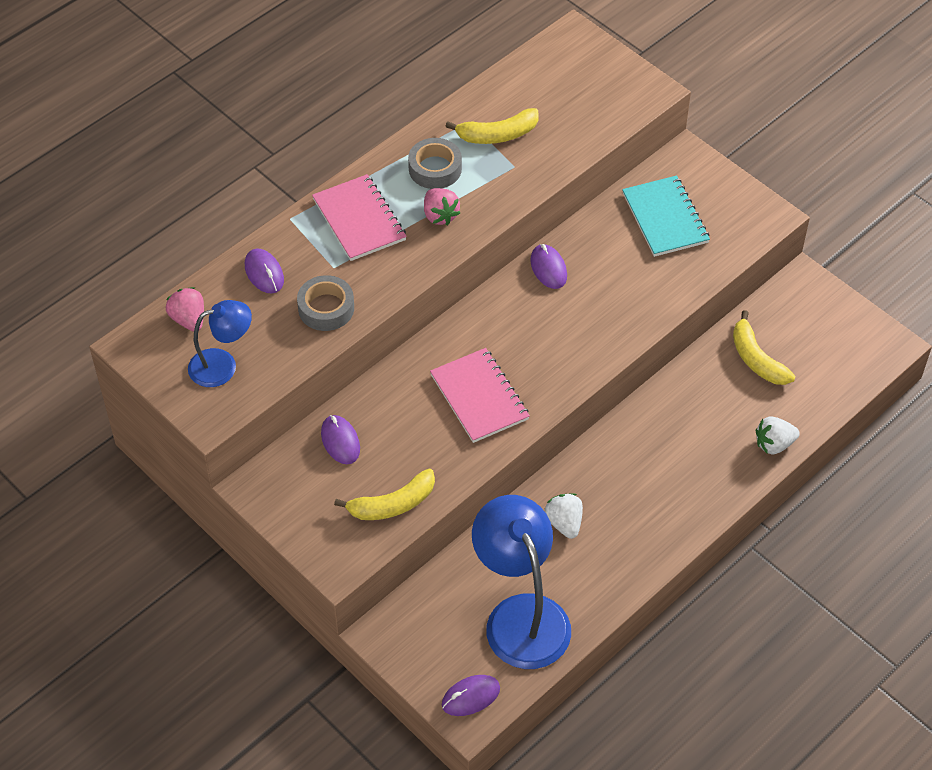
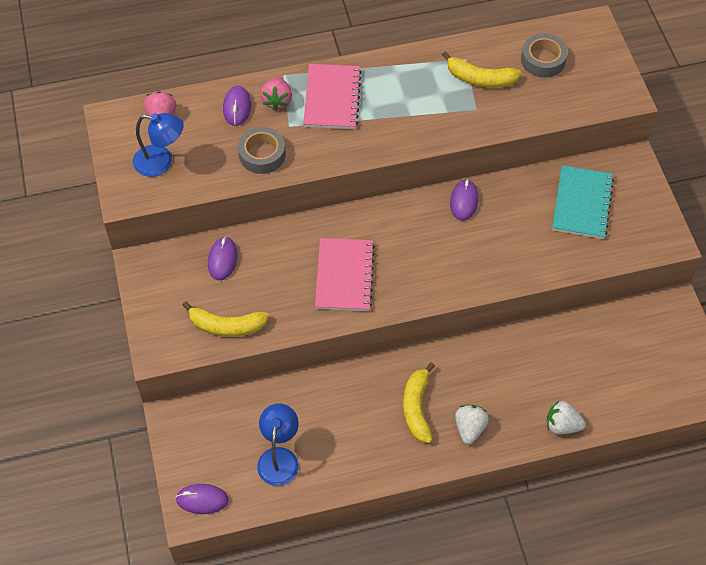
camera: 30 degrees right, 5 degrees up
(435, 169) = (414, 84): grey tape -> grey tape (543, 60)
(440, 215) = (393, 122): pink strawberry -> pink strawberry (277, 101)
(520, 615) = (279, 458): blue lamp -> blue lamp, size x0.58
(564, 523) = (359, 404): white strawberry -> white strawberry (469, 428)
(756, 359) = (594, 350): yellow banana -> yellow banana (417, 408)

